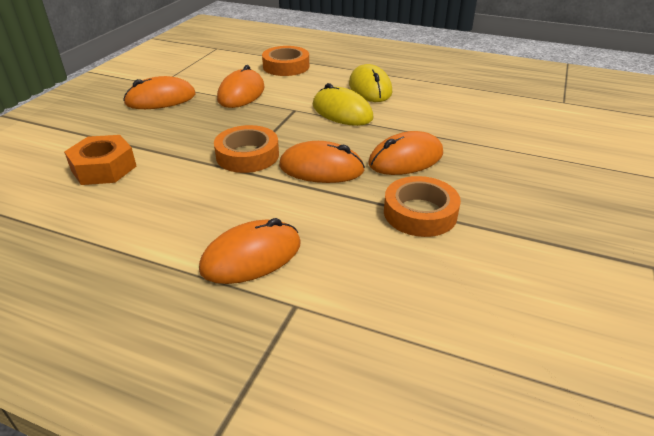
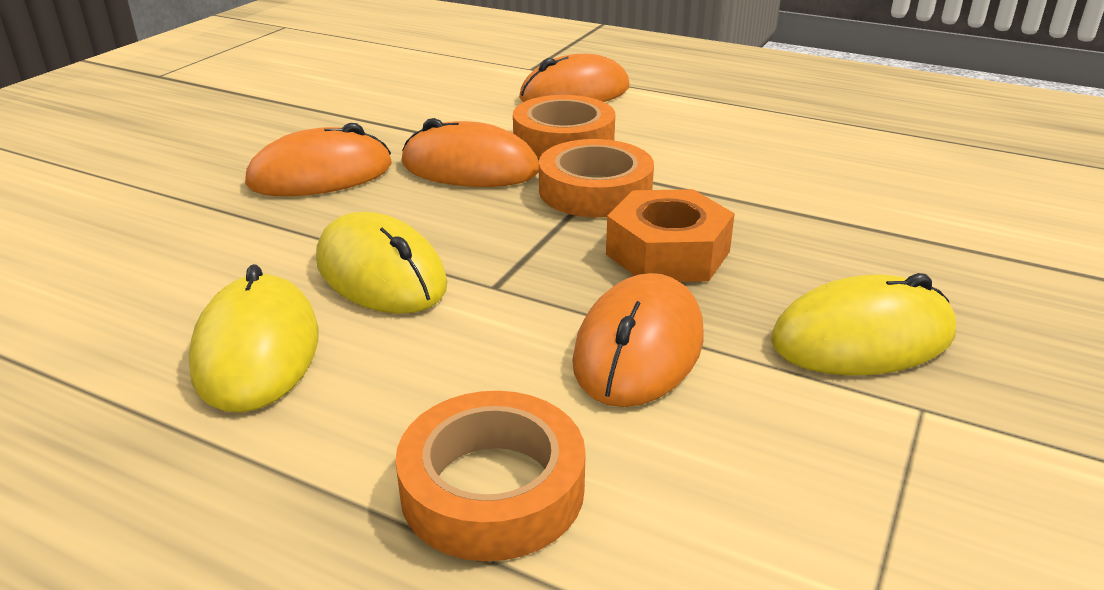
camera: 175 degrees left, 5 degrees down
(104, 168) = (837, 181): orange nut -> orange nut (667, 253)
(160, 99) = (862, 337): orange mouse -> yellow mouse
(420, 213) = (359, 116): orange tape -> orange tape (563, 139)

